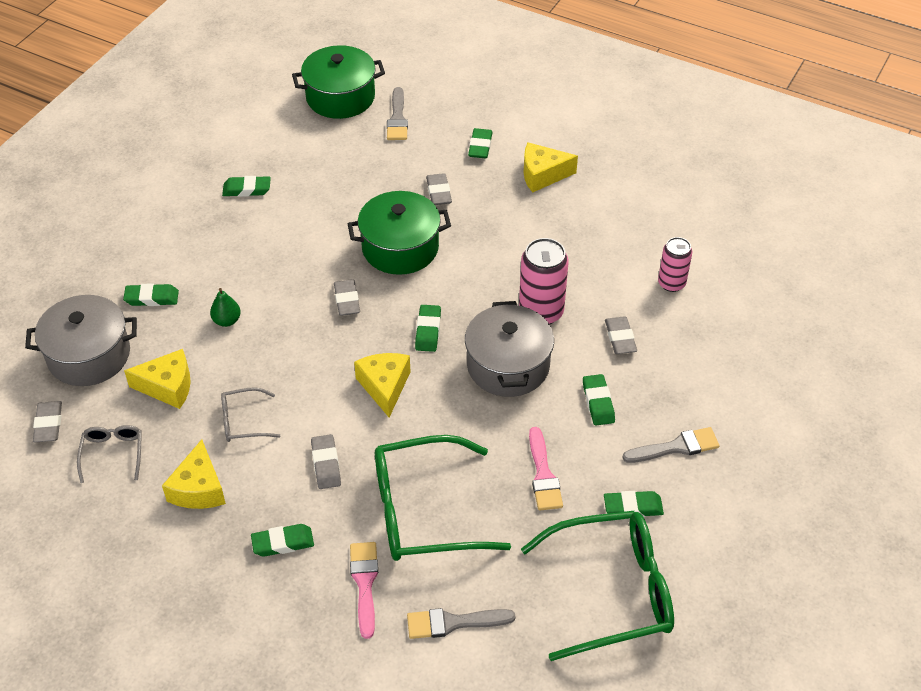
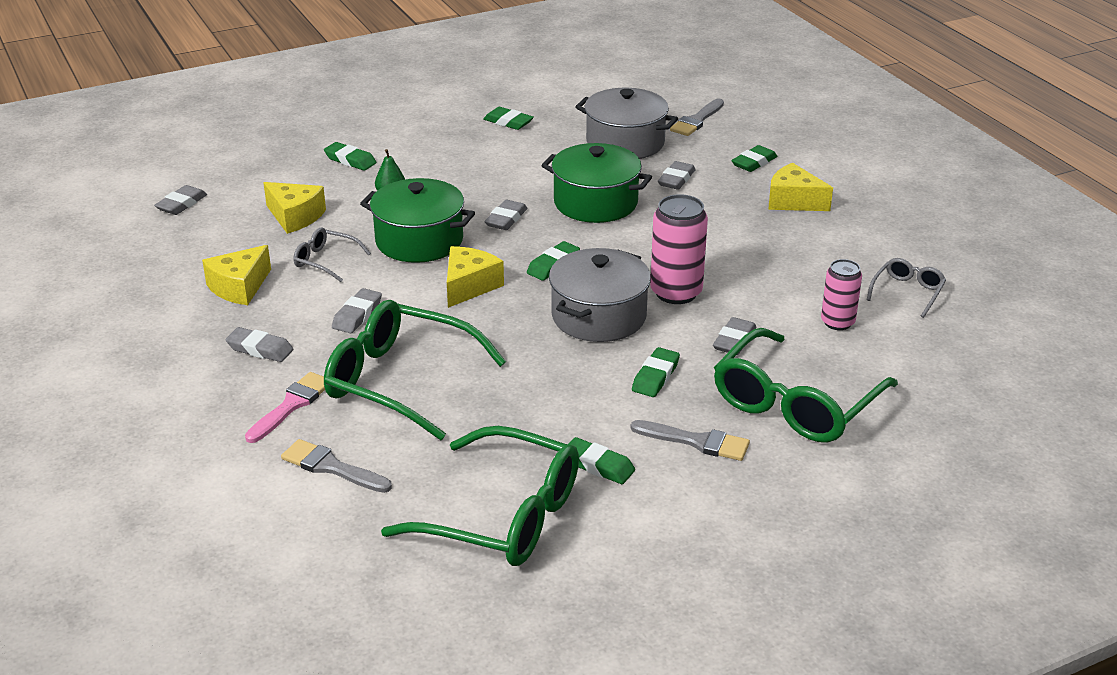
camera: 35 degrees right, 15 degrees down
(89, 355) = (261, 176): grey pot -> grey pot (625, 143)
(113, 454) = (204, 240): grey glasses -> grey glasses (907, 292)
(283, 543) = (260, 349): green eraser -> grey eraser
(340, 97) = (661, 91): green pot -> green pot (419, 241)
(543, 475) = (539, 404): pink brush -> none
(707, 375) = (795, 403): none -> green glasses

